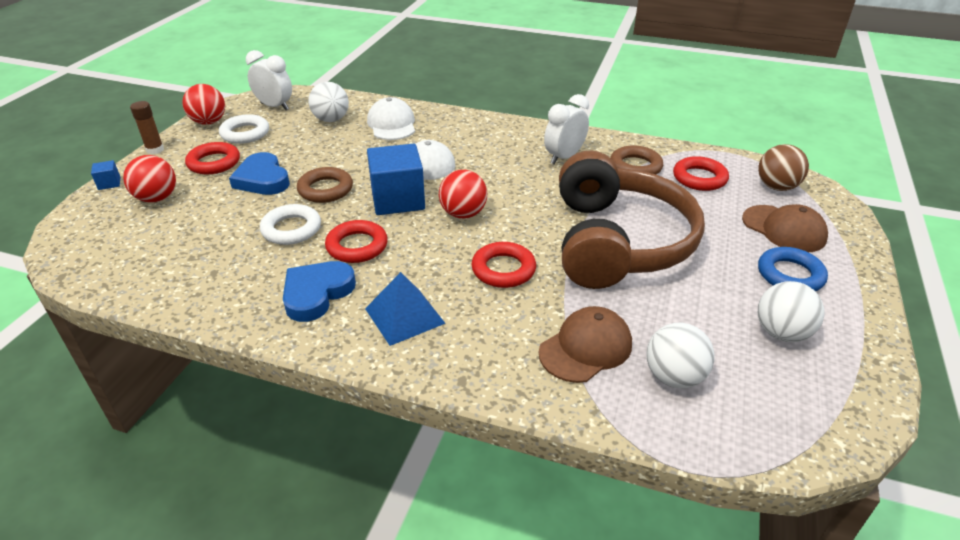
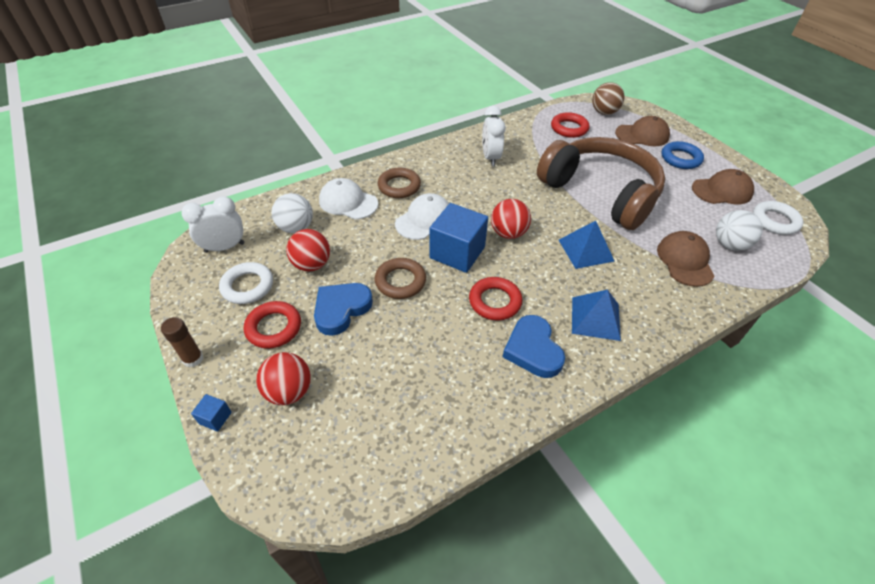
camera: 50 degrees left, 10 degrees up
(209, 122) = (191, 300): red ball -> red ball (312, 264)
(262, 179) = (341, 309): blue heart -> blue heart turned 120 degrees clockwise
(291, 229) = (436, 325): white ring -> white ring (775, 221)
(503, 269) = (586, 250): red ring -> blue pyramid
(635, 166) = (532, 140): brown ring -> brown ring (399, 186)
(781, 333) = (722, 191): white ball -> brown cap

